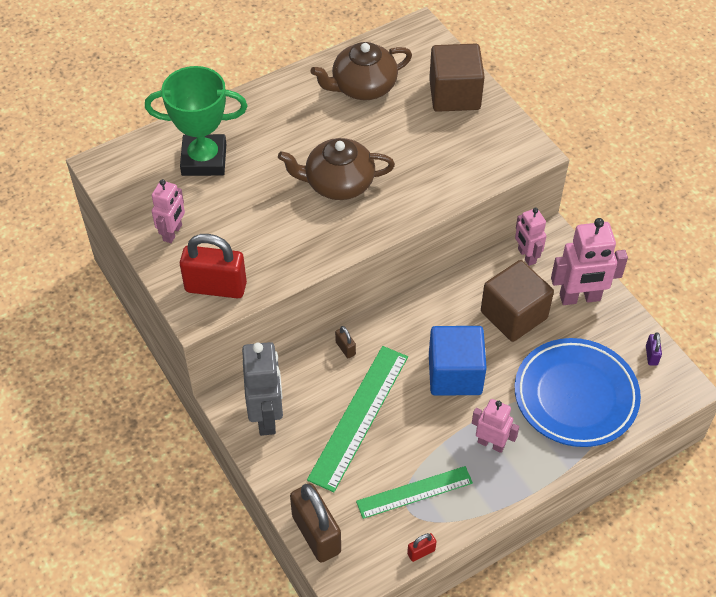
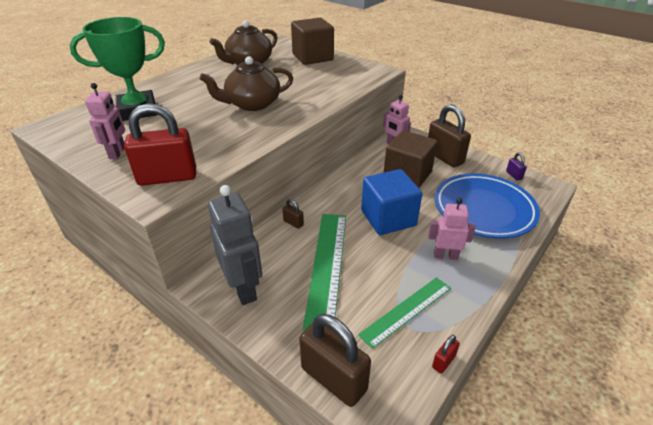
camera: 20 degrees left, 15 degrees down
(580, 298) = (444, 157): pink robot -> brown padlock

